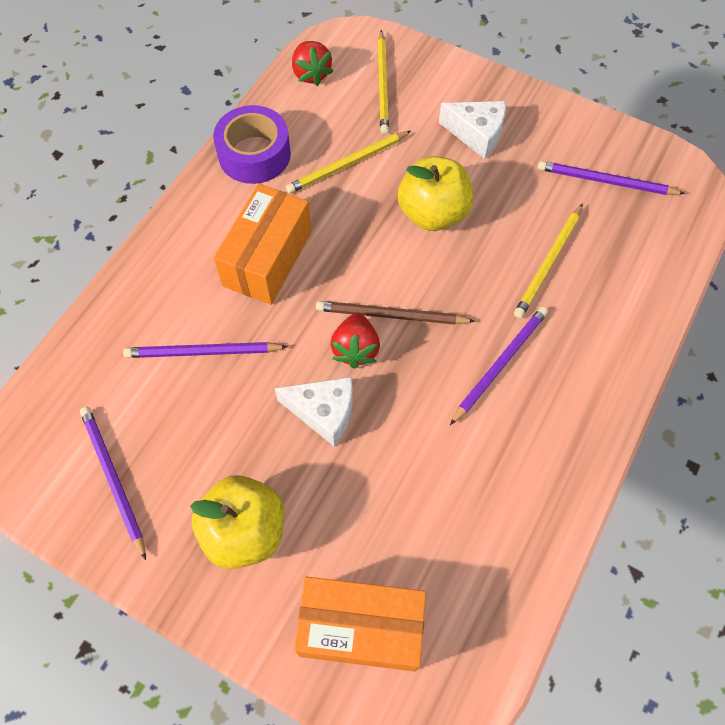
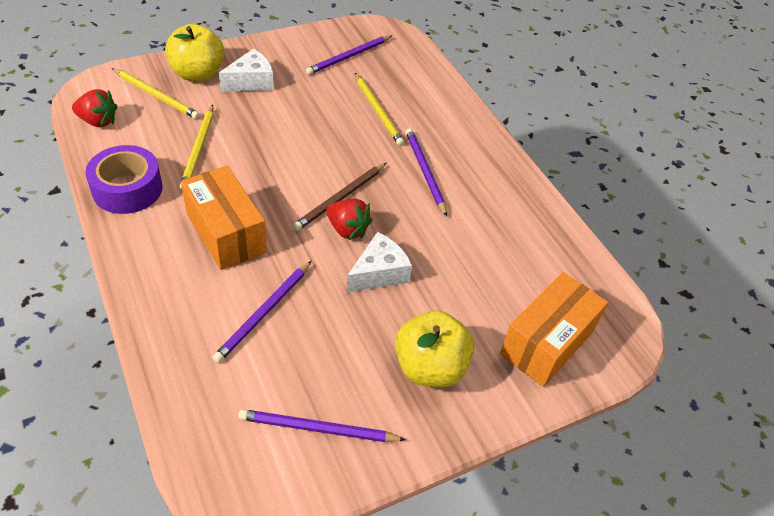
camera: 60 degrees left, 15 degrees down
(433, 213) = (286, 135): yellow apple -> yellow apple (198, 74)

